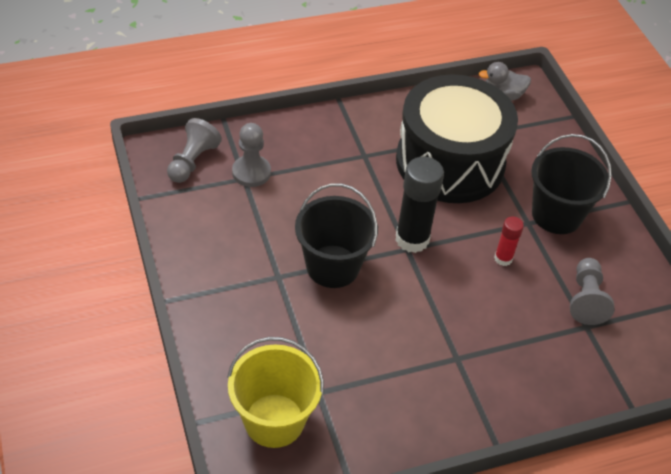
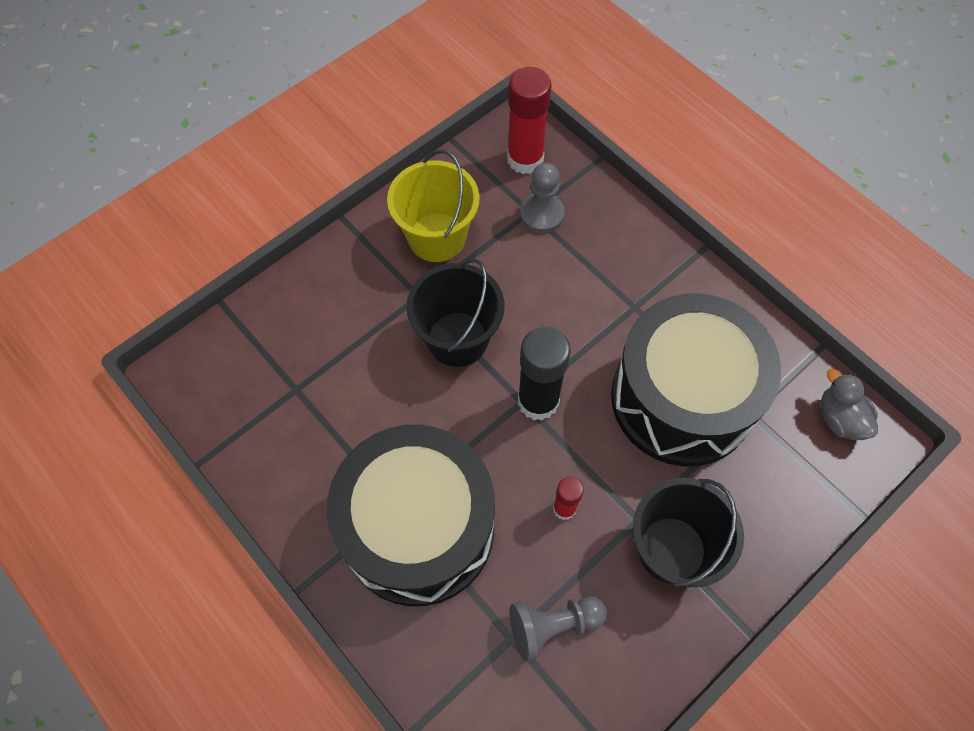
camera: 70 degrees right, 15 degrees up
(192, 161) = (525, 159): grey pawn -> red glue stick
(274, 420) = (247, 364): yellow bucket -> yellow bucket (437, 237)
(481, 351) = (418, 528): none -> black drum

